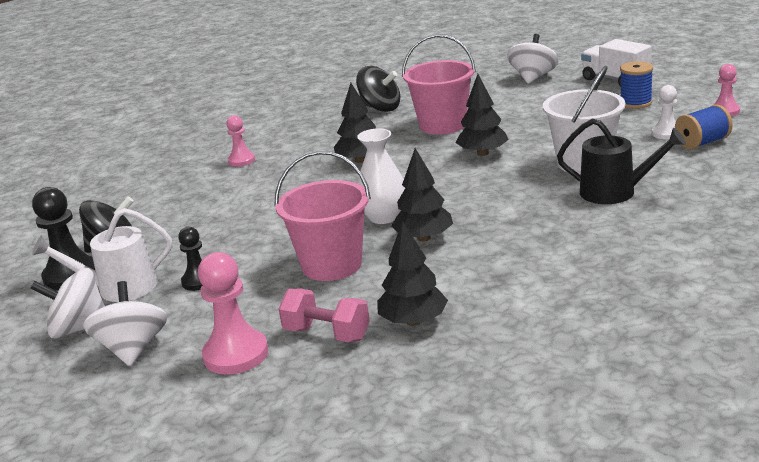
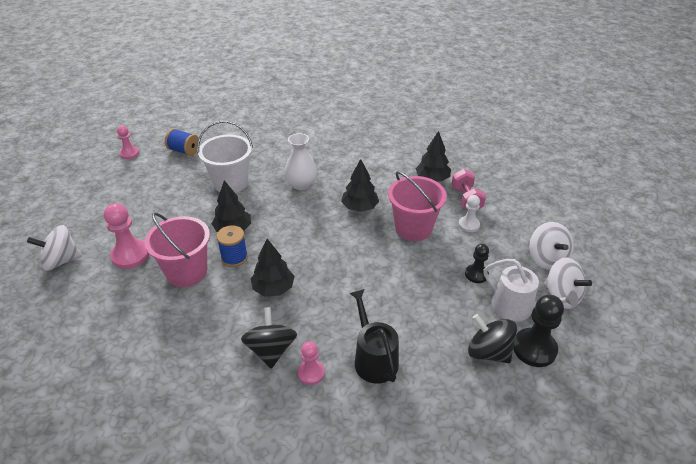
camera: 130 degrees left, 15 degrees up
(133, 349) = (546, 259): white spinning top -> white spinning top turned 60 degrees counterclockwise
(236, 354) = (509, 219): pink pawn -> pink pawn (130, 255)
(380, 108) = (155, 334): black spinning top -> black spinning top (271, 350)
(384, 217) = (347, 234): white vase -> white vase (301, 184)
(615, 80) = (68, 213): white truck -> none
(615, 192) = (265, 162): black watering can -> black watering can (373, 359)
(635, 103) = (119, 190): blue spool -> blue spool (234, 257)
(666, 133) = (173, 165): white pawn -> white pawn (468, 225)

